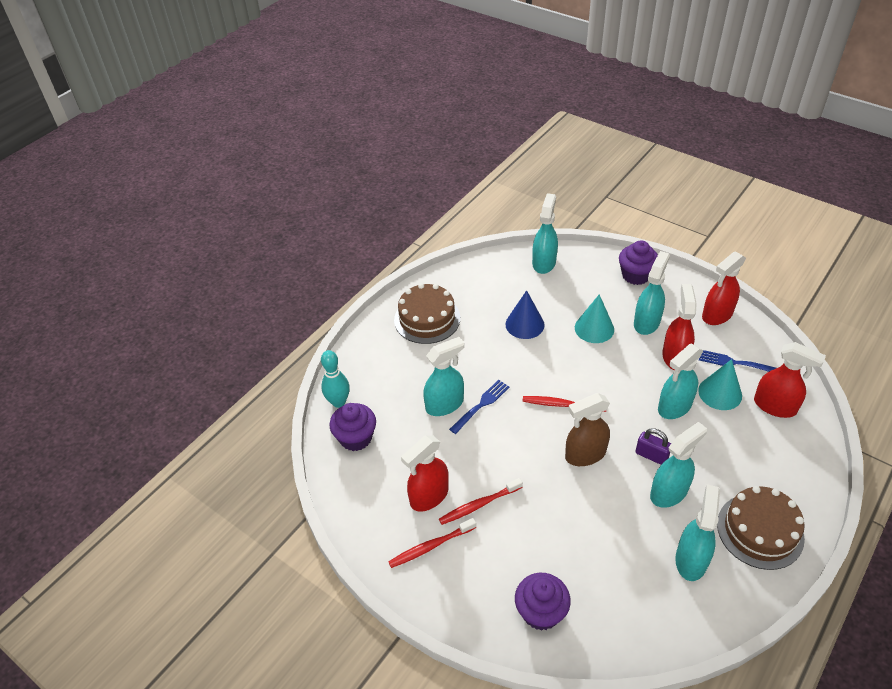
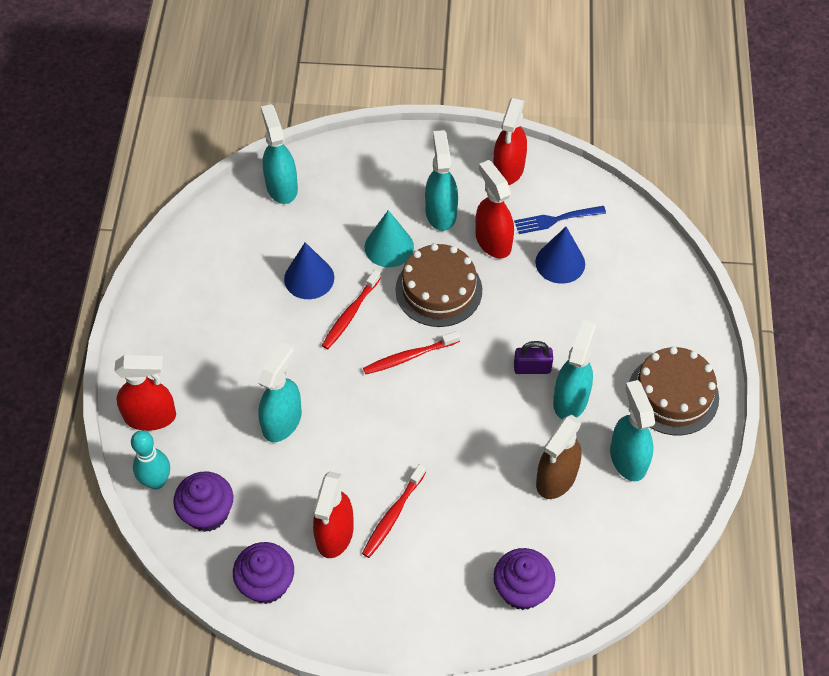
camera: 35 degrees left, 10 degrees up
(427, 319) = (190, 325): brown cake -> brown cake (438, 290)
(430, 546) = (372, 587): red toothbrush -> red toothbrush (350, 314)
(481, 405) = (323, 402): blue fork -> none
(585, 454) = (466, 401): brown spray bottle -> brown spray bottle (556, 478)
(636, 275) = (395, 157): purple cupcake -> purple cupcake (266, 584)
(674, 407) = (524, 301): turquoise spray bottle -> none
(720, 393) = (560, 263): turquoise cone -> blue cone
(775, 406) = (619, 252): red spray bottle -> red spray bottle (150, 417)

